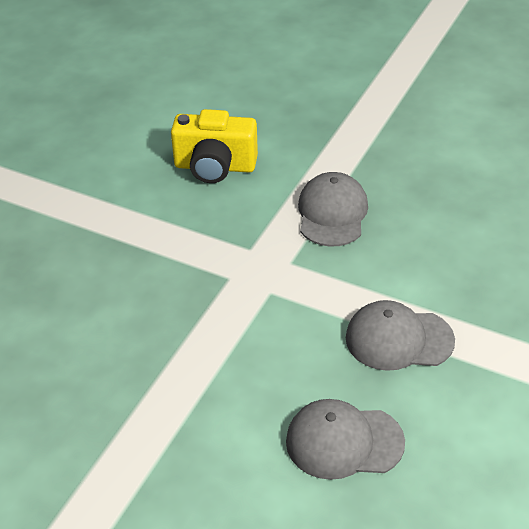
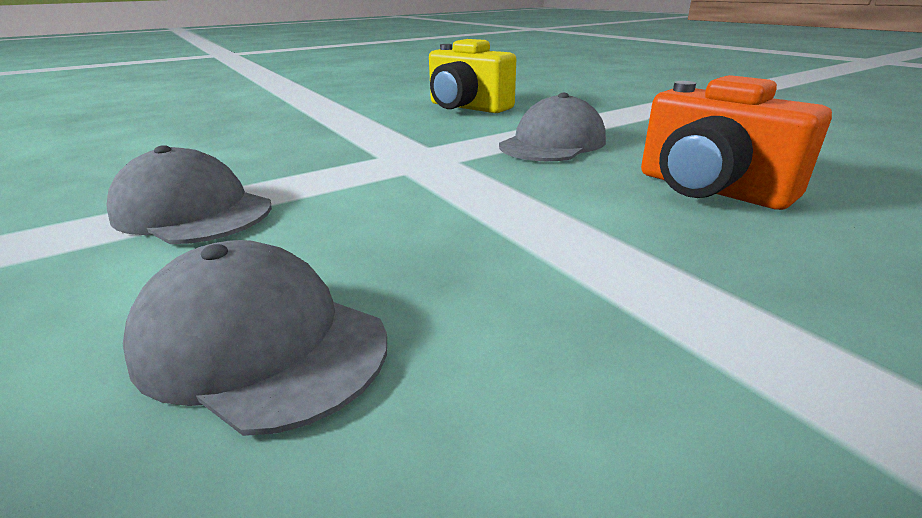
camera: 30 degrees right, 15 degrees down
(399, 339) = (525, 250): grey cap -> grey cap (192, 211)
(455, 244) = (709, 189): none -> orange camera

